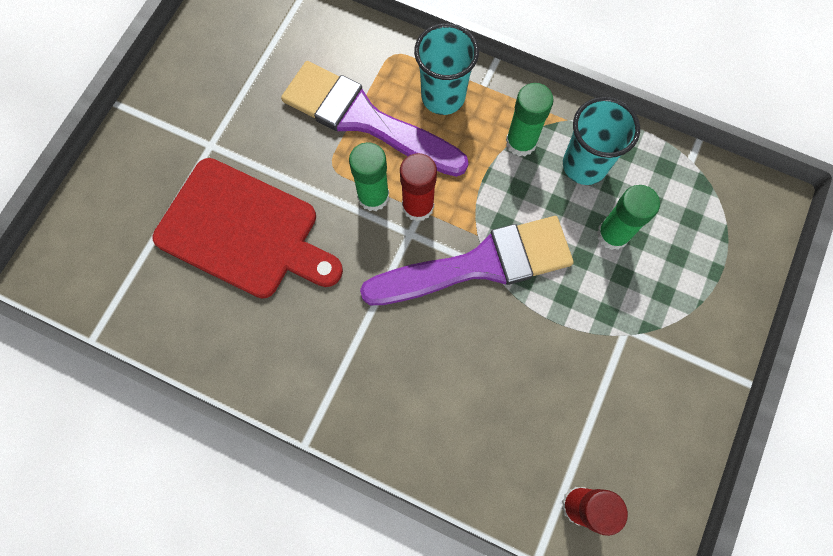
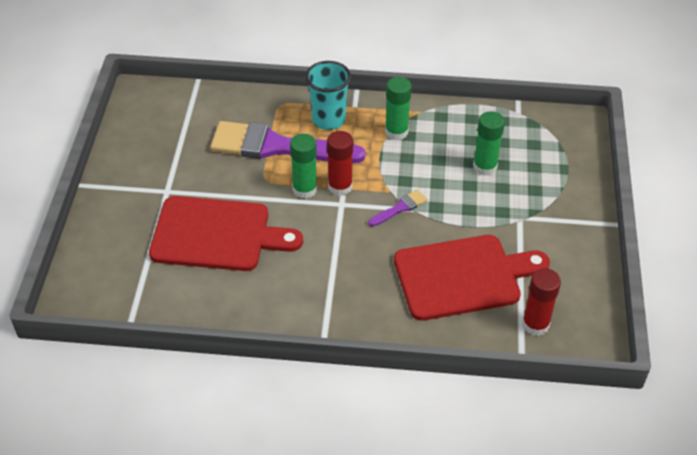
camera: 20 degrees left, 25 degrees down
(479, 264) = (400, 208): purple brush -> purple brush, size x0.42
(516, 398) = (463, 276): none -> red cutting board
(584, 165) = (447, 133): turquoise cup -> none

